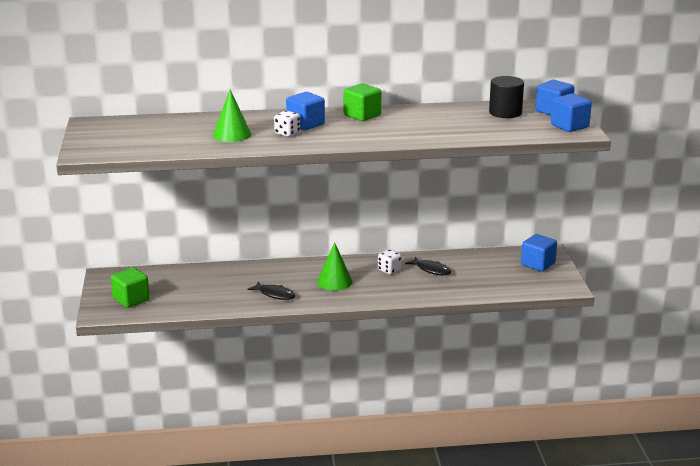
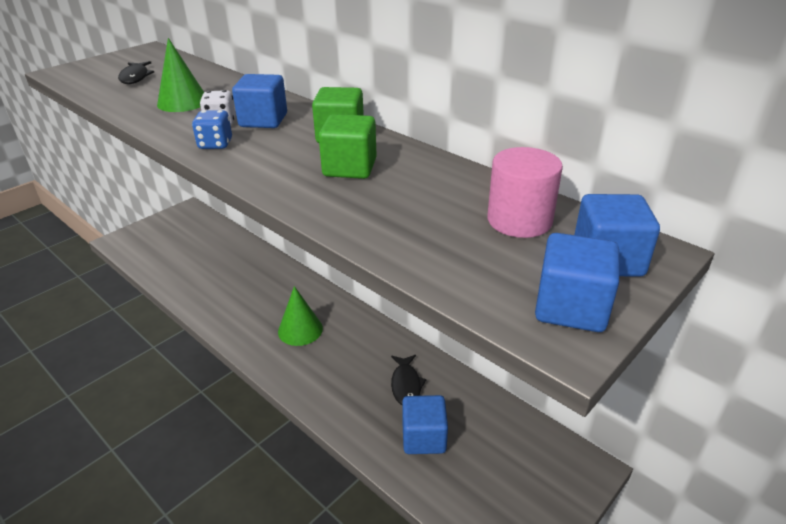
camera: 50 degrees right, 10 degrees up
(131, 299) = (155, 241): green cube -> green cube (349, 168)
(275, 294) = (235, 308): black fish -> black fish (135, 77)
(317, 140) = (215, 144): none -> blue dice
(389, 270) = (368, 353): white dice -> none
(505, 112) = (519, 220): black cylinder -> pink cylinder
(538, 264) = (540, 478): blue cube -> blue cube (424, 438)

